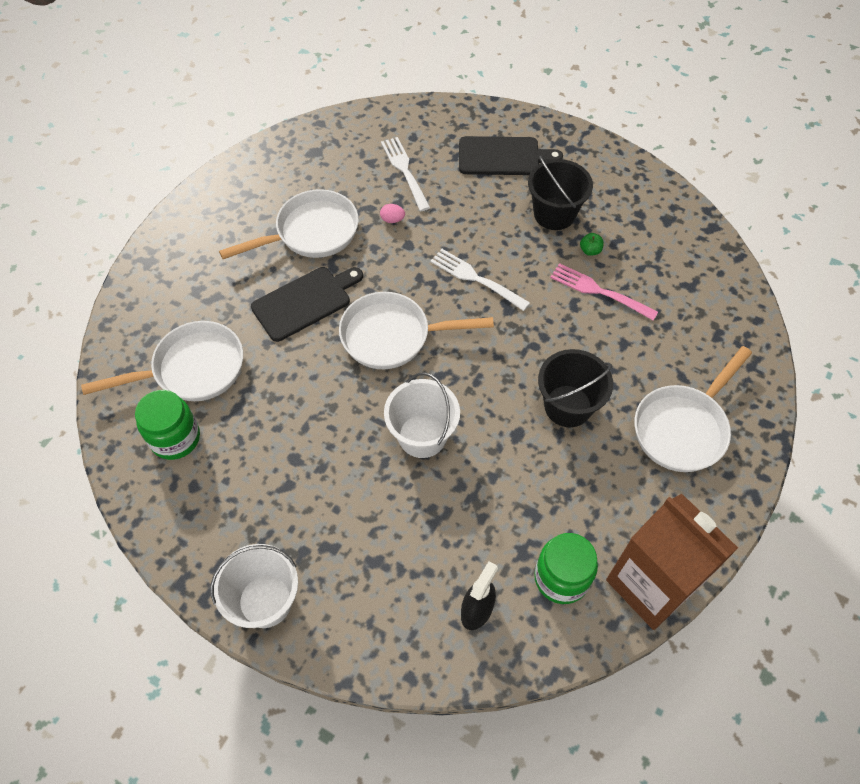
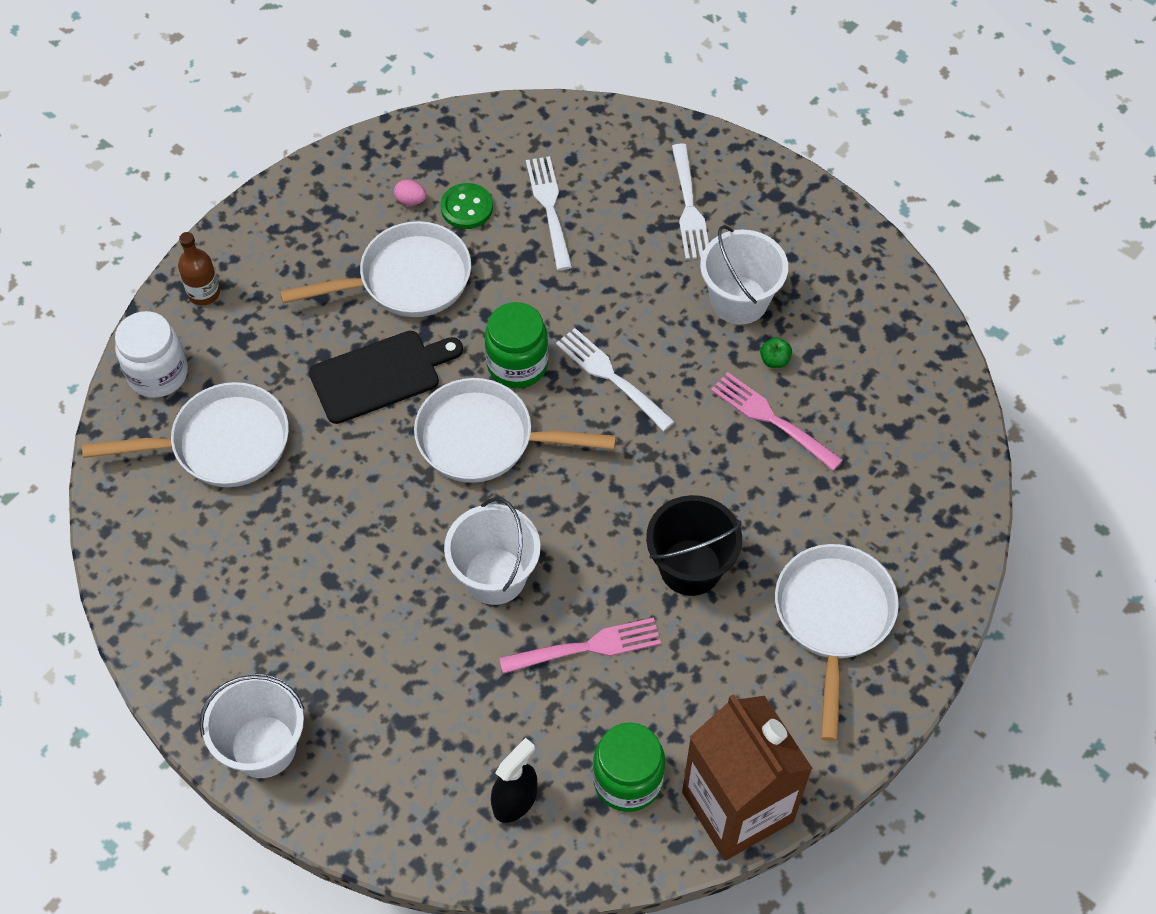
camera: 10 degrees right, 0 degrees up
(134, 325) = (158, 373): none -> white jar
(161, 262) = (204, 293): none -> brown bottle
(175, 438) = (187, 530): green jar -> green jar (517, 364)
(345, 178) = (467, 208): none -> green button
(392, 220) = (518, 277): pink egg -> pink egg (410, 200)
(503, 156) = (689, 206): black cutting board -> white fork
(504, 479) = (586, 647): none -> pink fork
(554, 214) = (739, 300): black bucket -> white bucket
(683, 427) = (833, 619): white pan -> white pan turned 135 degrees clockwise

